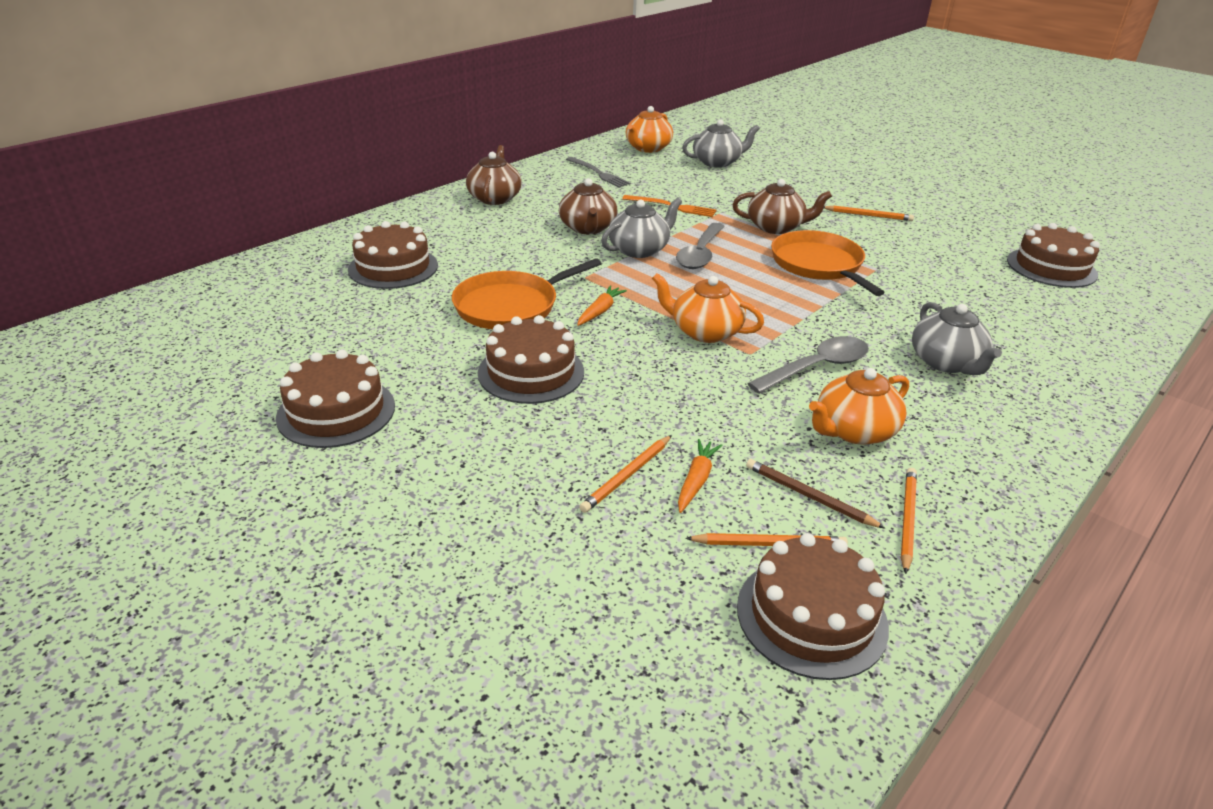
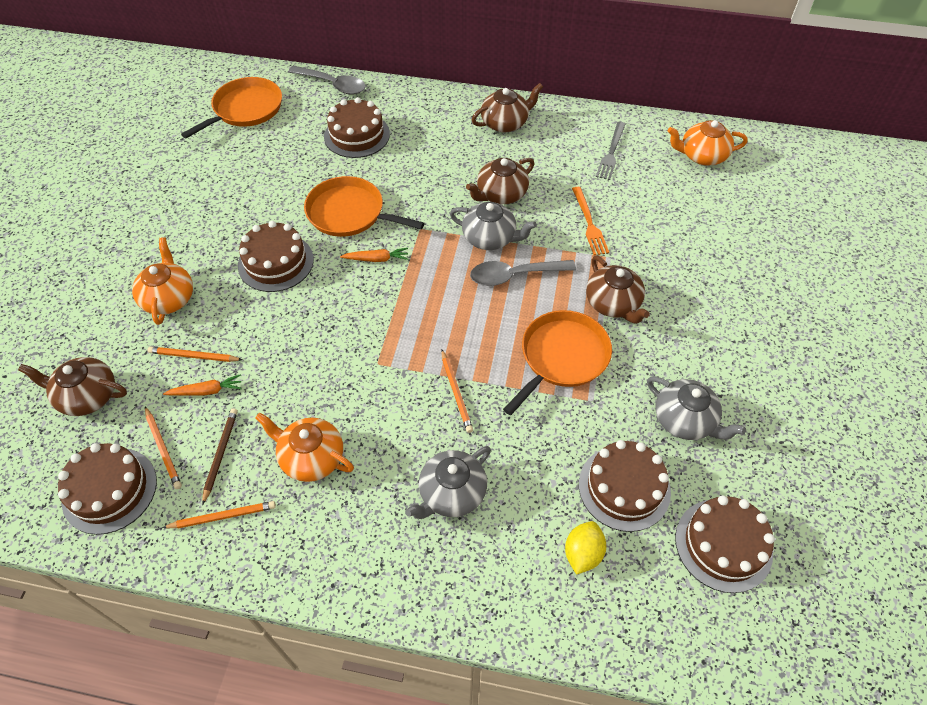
camera: 60 degrees right, 20 degrees up
(226, 319) = (245, 109): none -> orange pan
(336, 411) = (184, 205): brown cake -> brown cake (624, 487)
(615, 598) = (87, 396): none -> brown teapot
(705, 331) = (390, 326): orange teapot -> orange teapot (169, 298)
(717, 162) = (721, 212): grey teapot -> grey teapot (685, 420)
(816, 367) = (384, 409): grey spoon -> grey spoon (333, 85)
(868, 215) = (708, 361): orange pencil -> orange pencil (456, 392)
(1040, 322) = (582, 553): none -> yellow lemon

